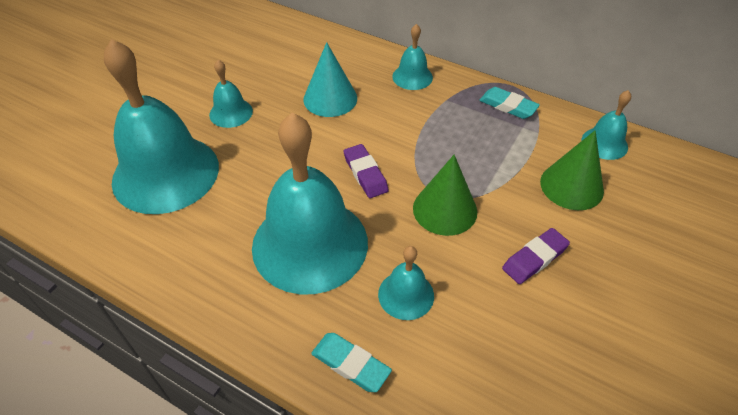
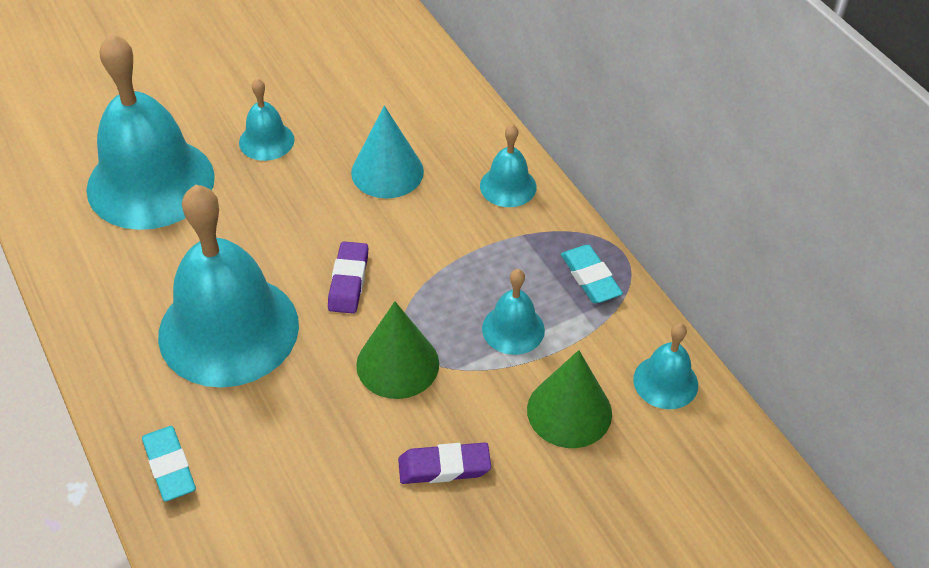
camera: 30 degrees right, 0 degrees up
(406, 295) = (277, 431): turquoise bell -> turquoise bell (513, 329)

